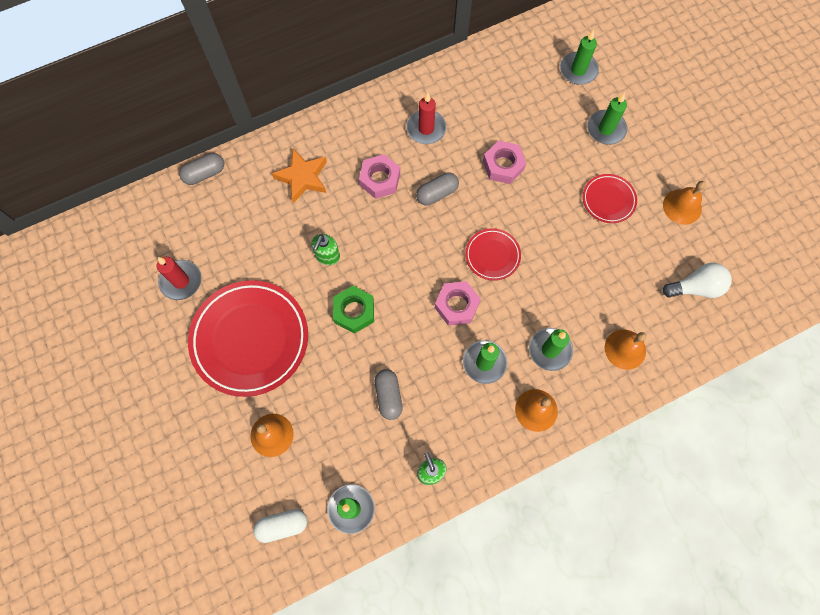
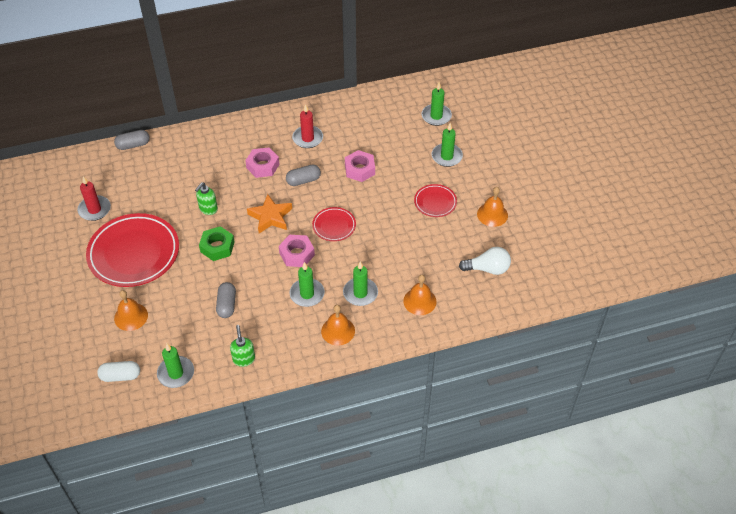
camera: 10 degrees right, 20 degrees down
(303, 178) = (205, 157): orange star -> orange star (270, 217)

